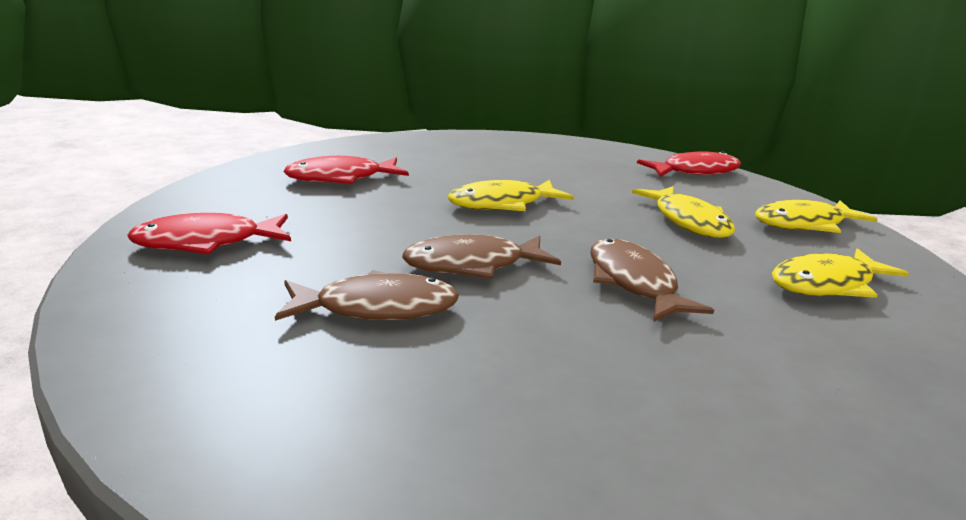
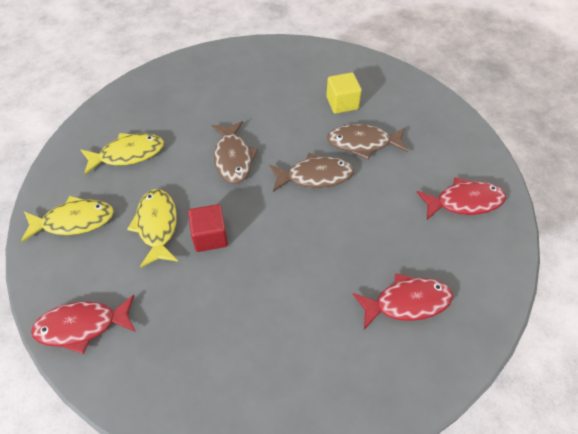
camera: 170 degrees left, 30 degrees up
(425, 381) = (342, 103): none -> yellow cube
(502, 204) = (282, 253): yellow fish -> none
(608, 214) = (210, 236): none -> red cube

